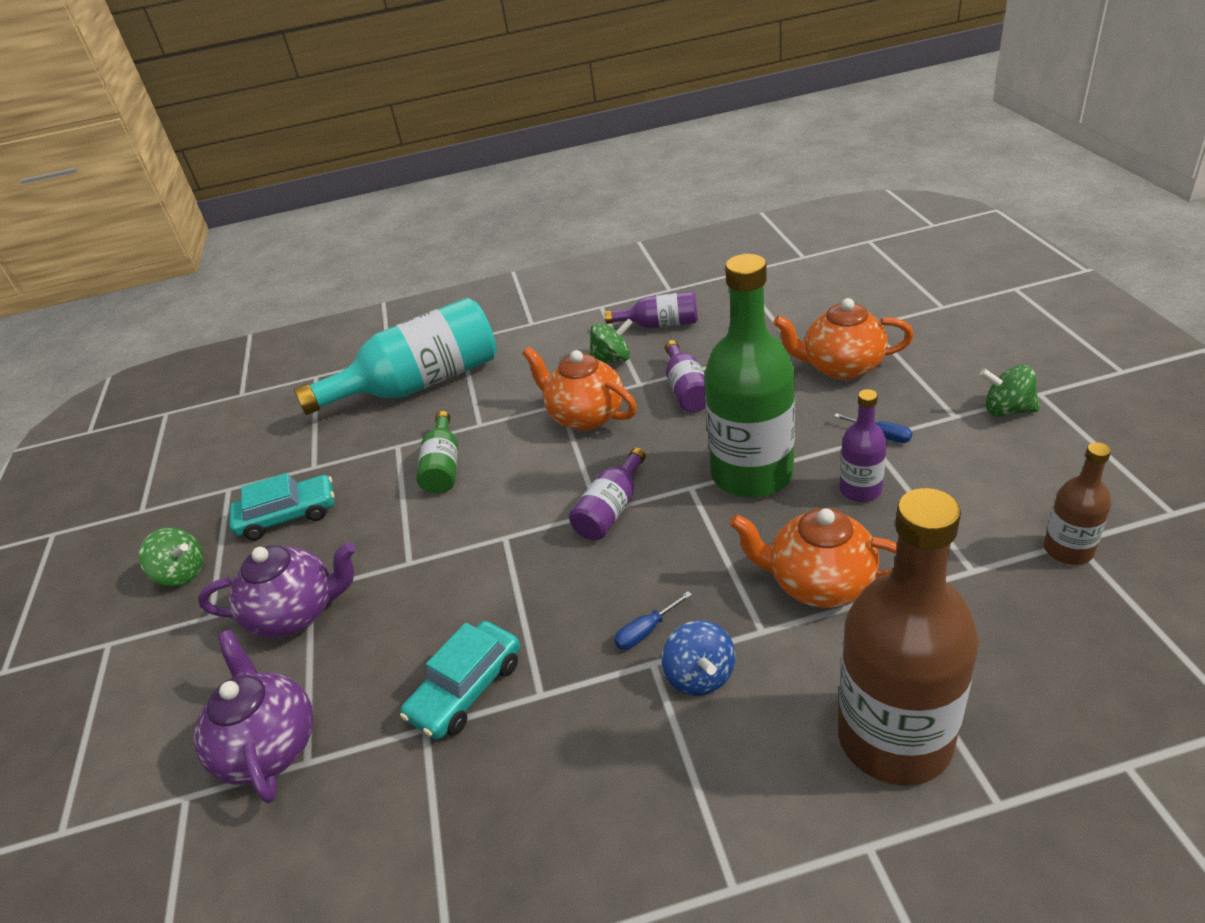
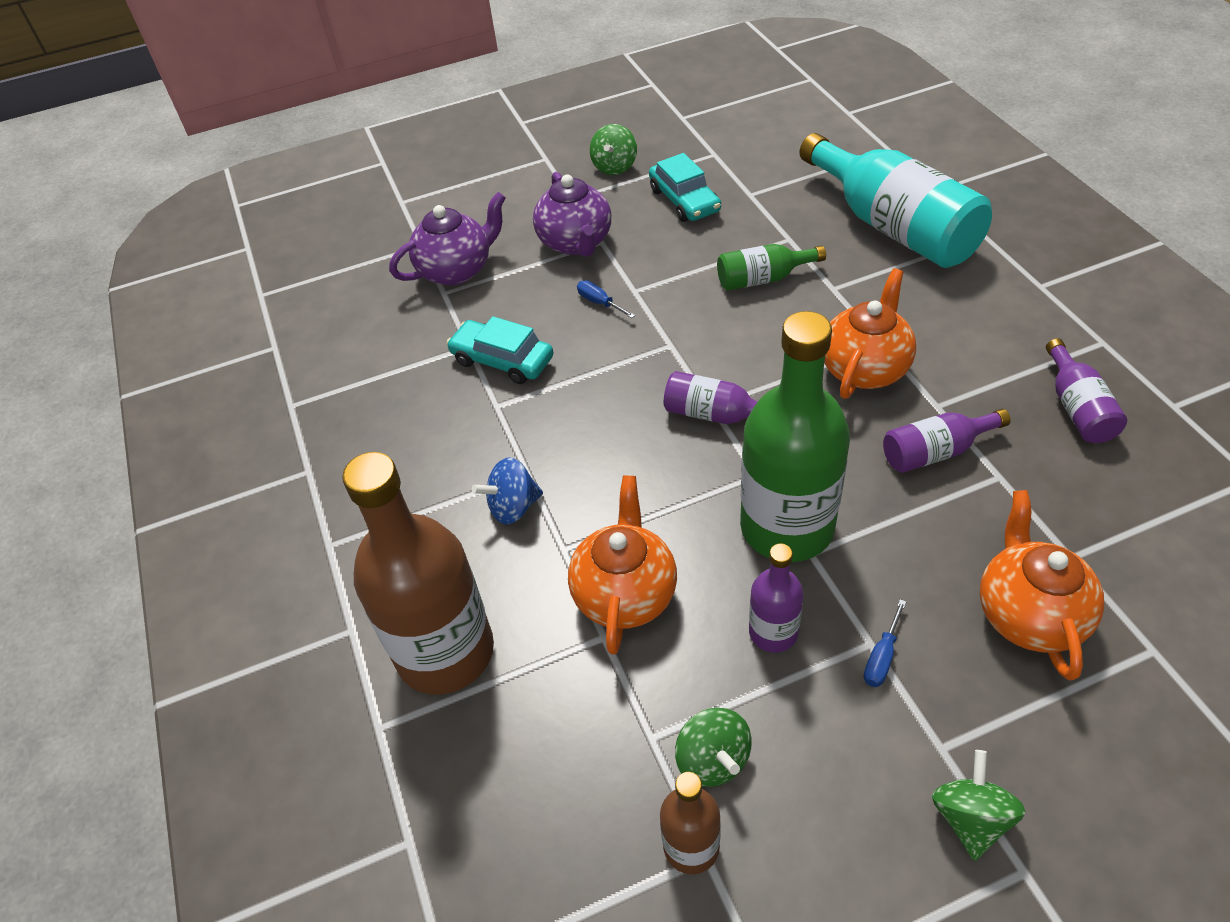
camera: 80 degrees right, 10 degrees up
(612, 359) = (982, 373): green spinning top -> green spinning top (712, 760)
(646, 631) = (561, 463): blue screwdriver -> blue screwdriver (599, 302)

